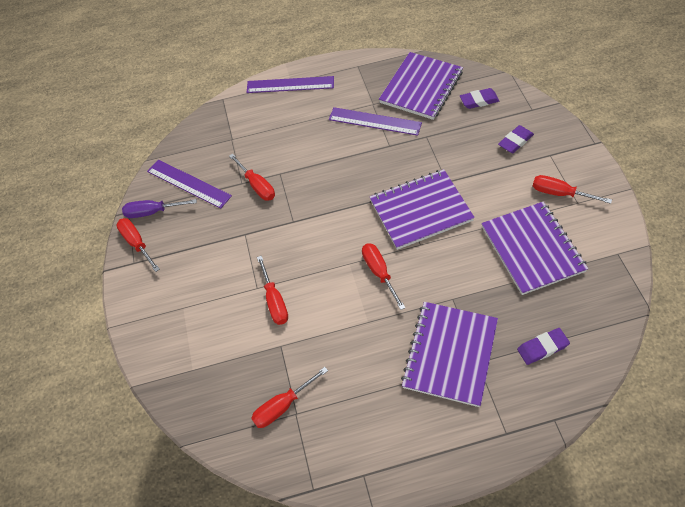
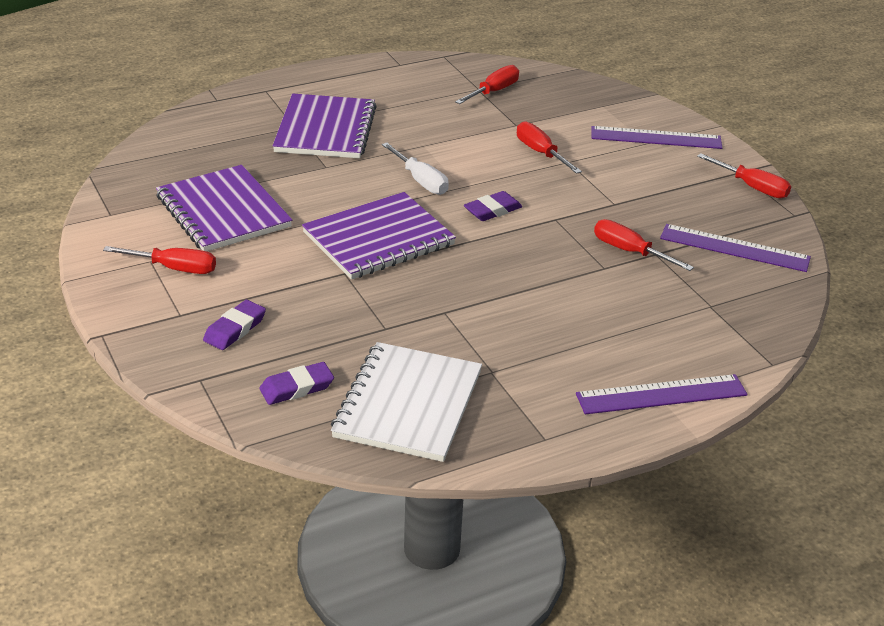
camera: 160 degrees right, 20 degrees down
(153, 212) = (759, 216): purple screwdriver -> none
(374, 121) = (479, 344): purple ruler -> purple ruler (656, 138)
(379, 273) = (420, 181): red screwdriver -> white screwdriver
(421, 87) = (408, 404): purple notebook -> white notebook
(542, 348) = (222, 139): purple eraser -> purple eraser (492, 210)

